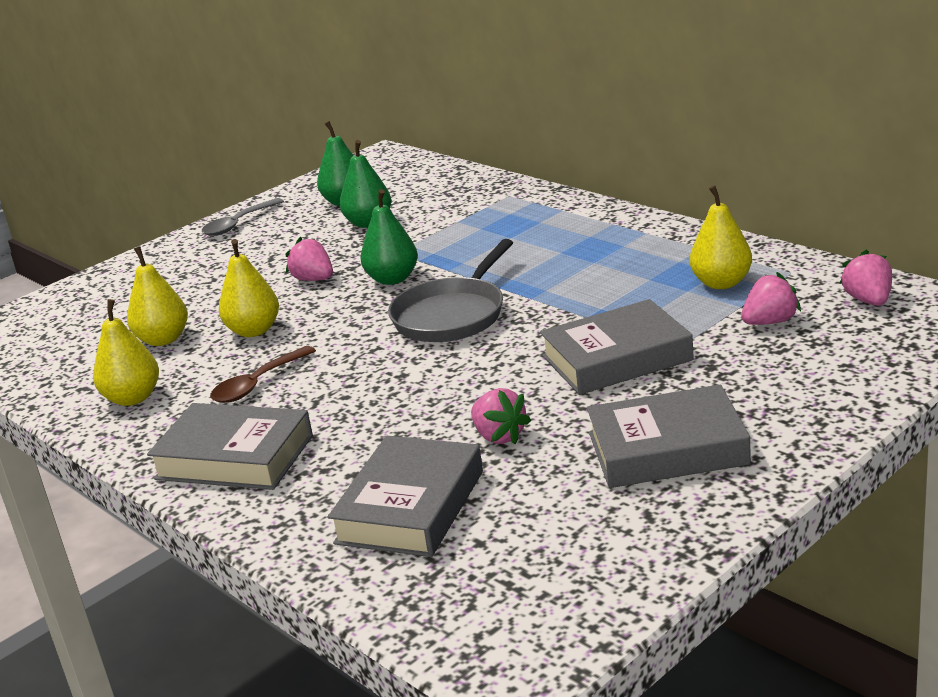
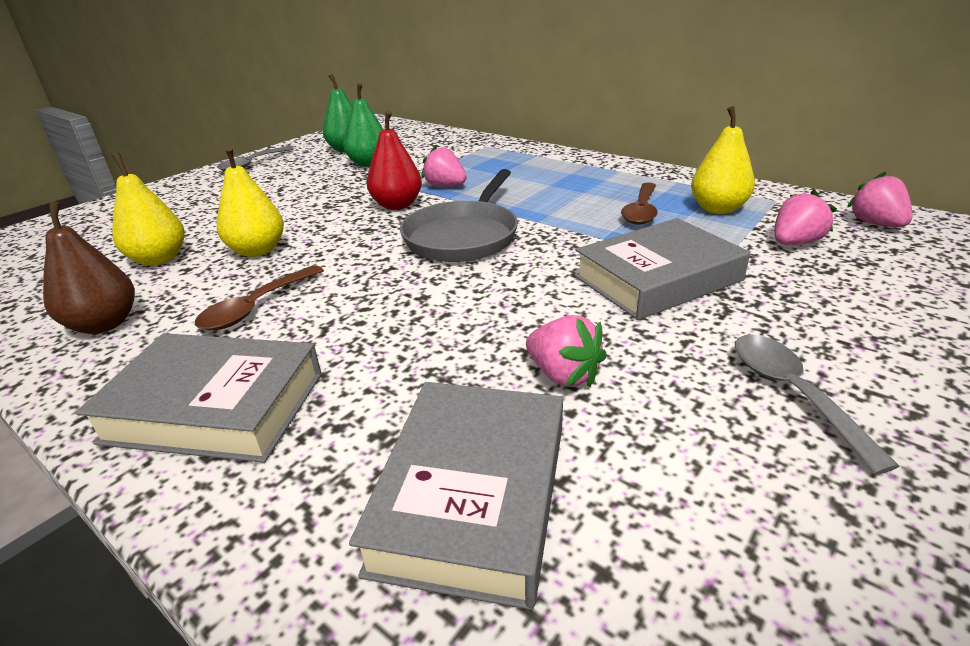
camera: 10 degrees left, 5 degrees up
(133, 398) = (104, 324): yellow pear -> brown pear
(313, 279) = (320, 205): pink strawberry -> pink strawberry (445, 186)
(392, 279) = (397, 205): green pear -> red pear
(641, 285) = (641, 211): none -> brown spoon
(667, 448) = (792, 393): grey book -> grey spoon

